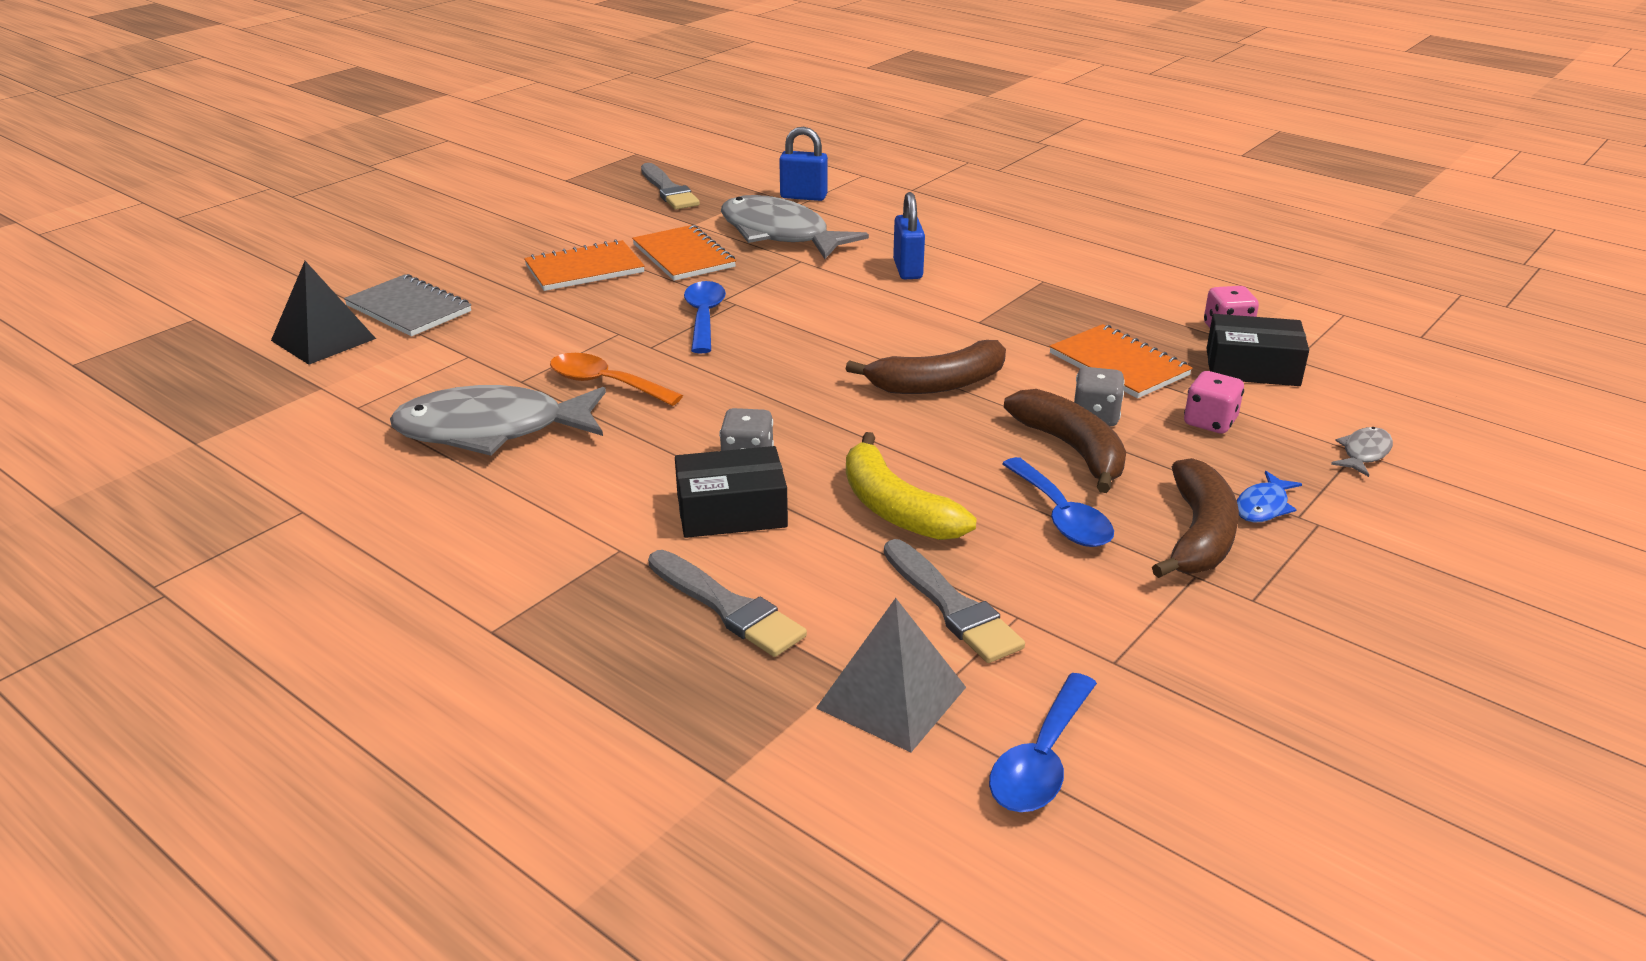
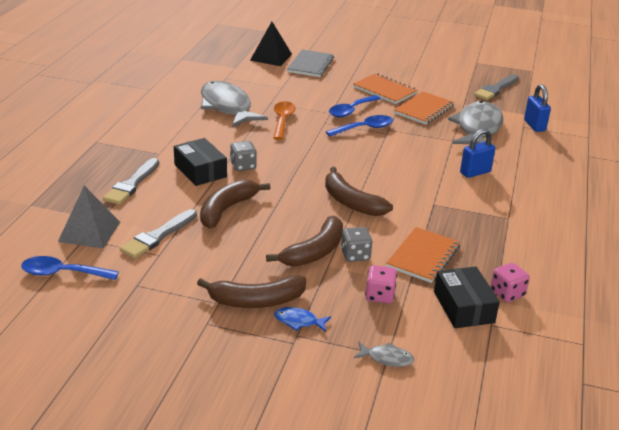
camera: 65 degrees right, 0 degrees up
(895, 508) = (227, 209): yellow banana -> brown banana
(1061, 516) = (248, 256): blue spoon -> blue spoon (351, 111)

